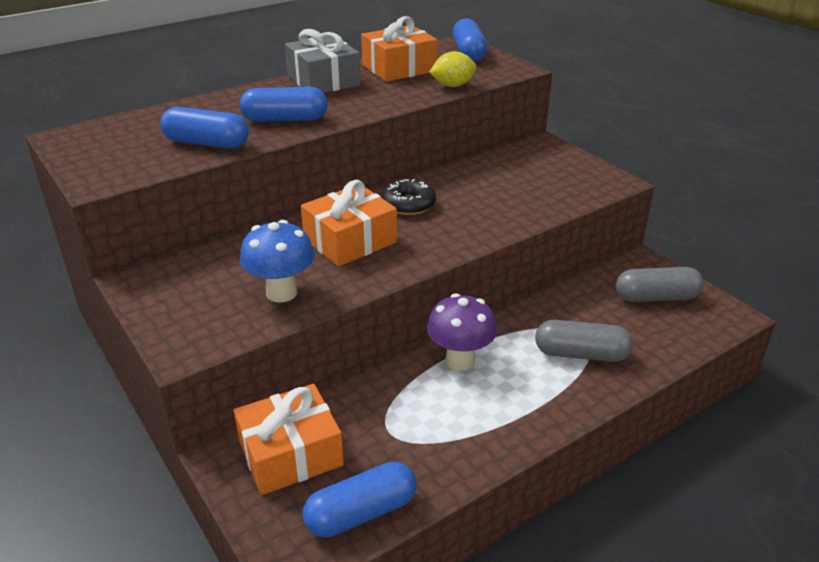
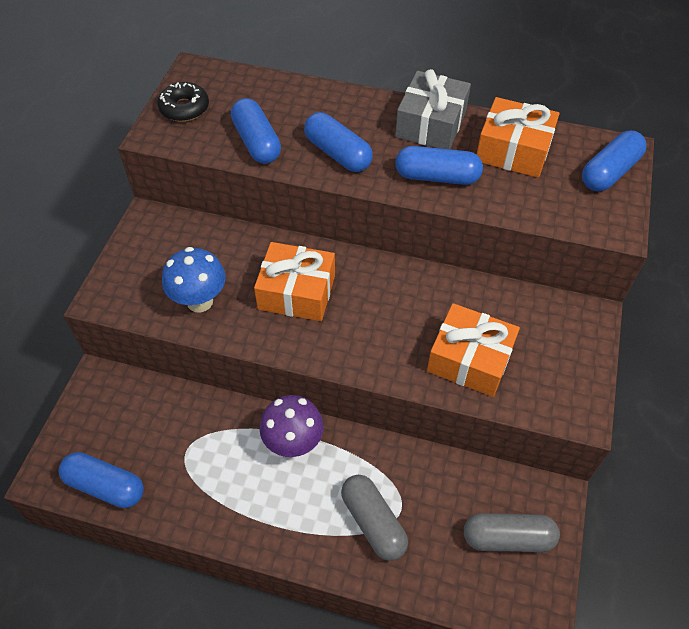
camera: 50 degrees right, 20 degrees up
(290, 453) = (125, 410): orange gift -> orange gift (469, 359)
(376, 98) = (437, 177): none -> blue capsule
(408, 204) = (382, 292): black donut -> black donut (184, 108)
(452, 86) = (521, 208): yellow lemon -> none
(656, 297) = (508, 538): grey capsule -> grey capsule turned 45 degrees counterclockwise

